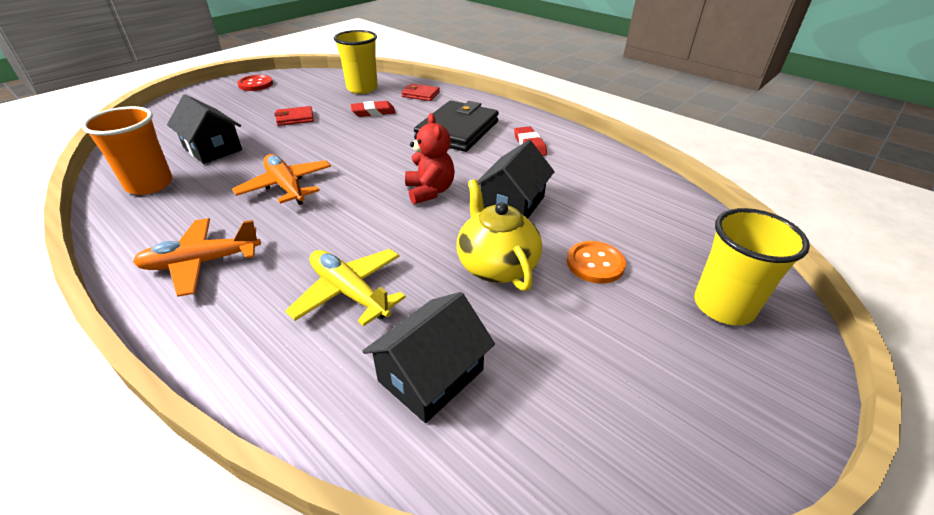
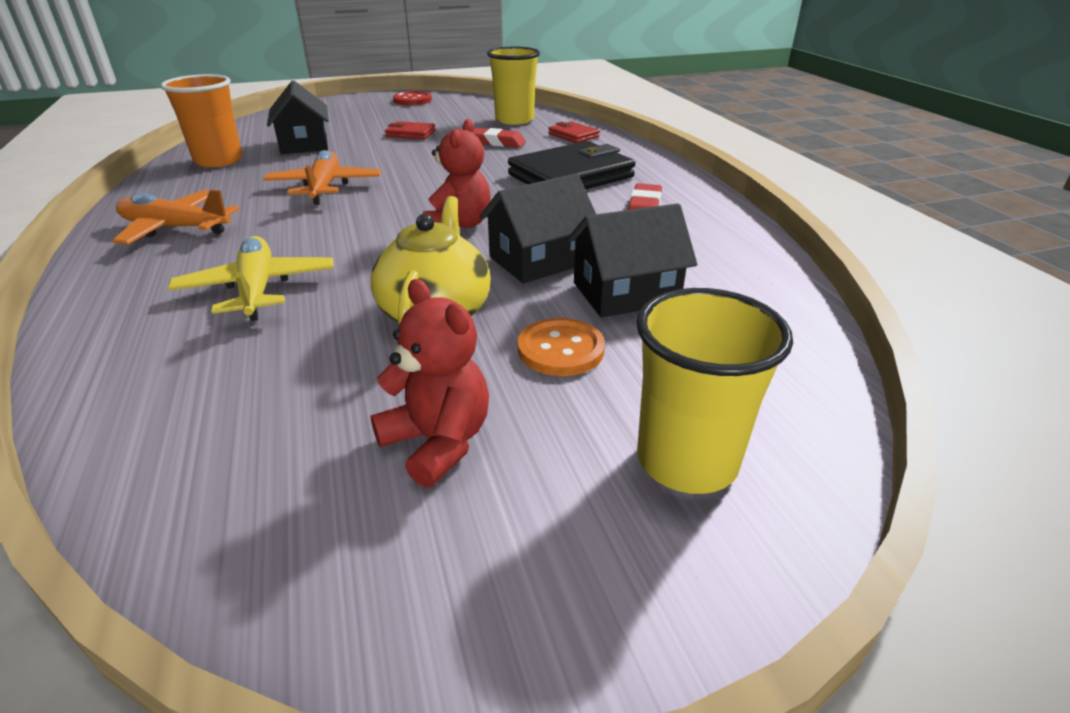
camera: 30 degrees right, 5 degrees down
(431, 375) = (229, 387): black house -> black house (625, 293)
(602, 352) = (438, 442): none -> red teddy bear

